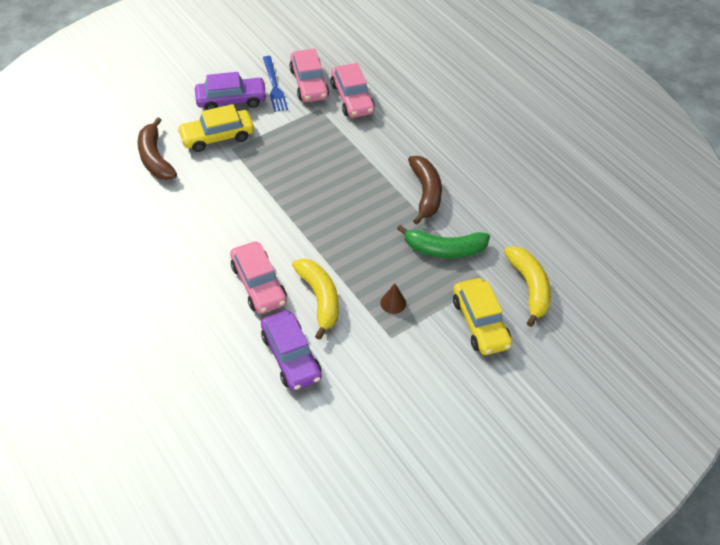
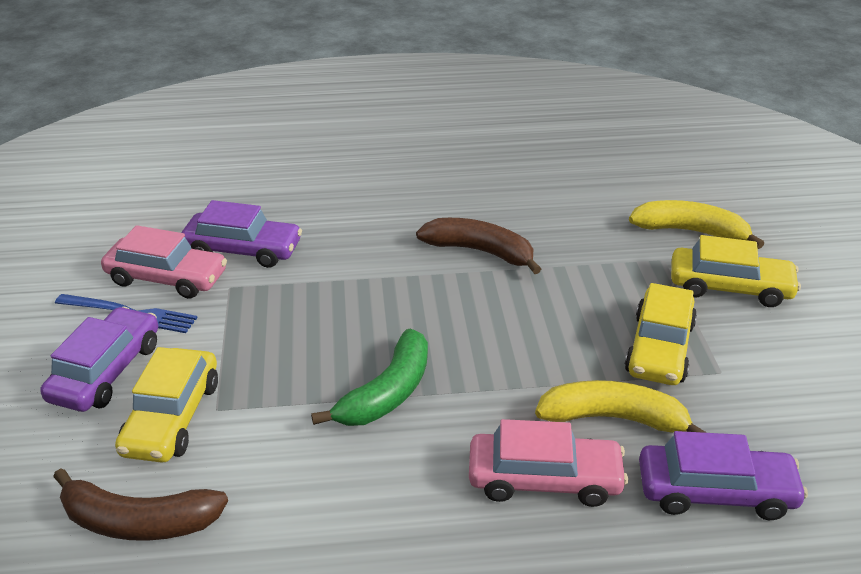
camera: 60 degrees left, 15 degrees down
(352, 98) = (243, 250): pink car -> purple car
(393, 303) = (659, 348): brown cone -> yellow car
(444, 249) = (589, 271): green banana -> green banana (387, 393)

